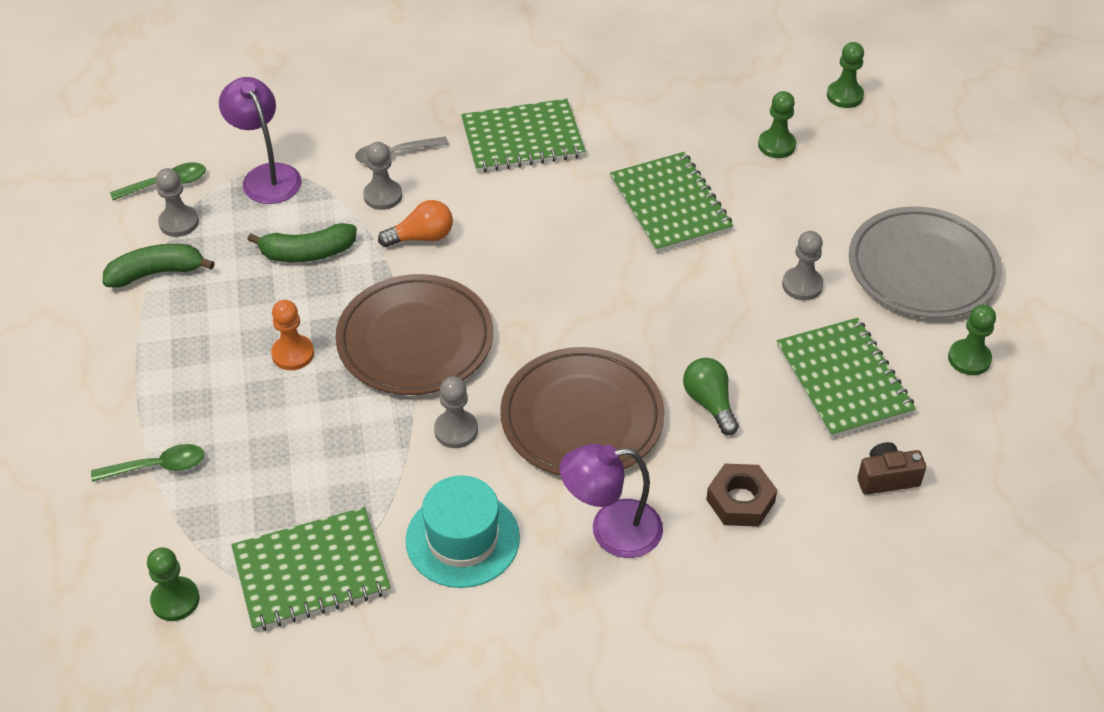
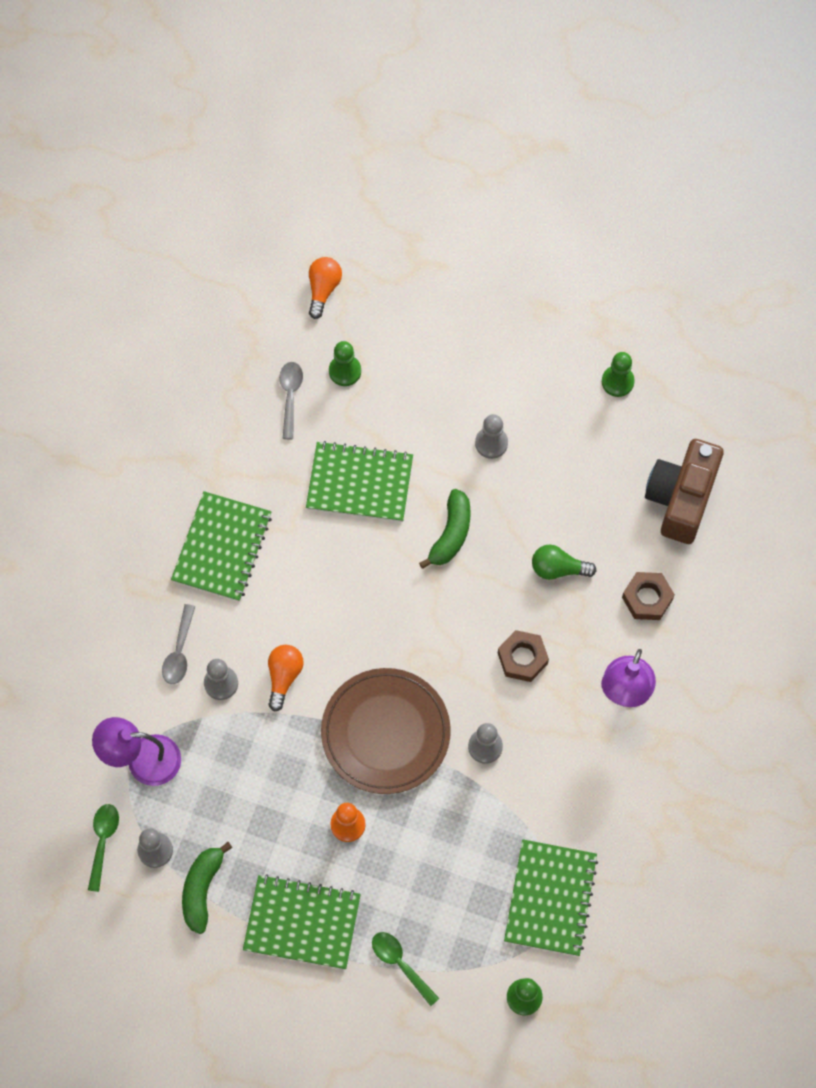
camera: 60 degrees left, 20 degrees up
(157, 466) = (400, 964): green spoon -> green spoon turned 60 degrees counterclockwise
(307, 253) = (249, 768): green banana -> green banana (451, 534)
(462, 539) = (578, 789): turquoise hat -> none
(582, 418) = (522, 658): brown plate -> brown nut
(715, 119) = (290, 396): none -> grey spoon
(843, 380) = (589, 472): green notebook -> green notebook (302, 923)
(844, 96) = (323, 289): green pawn -> orange light bulb
(886, 478) = (681, 498): brown camera -> brown camera, size x2.03
(922, 268) = (524, 355): grey plate -> none

